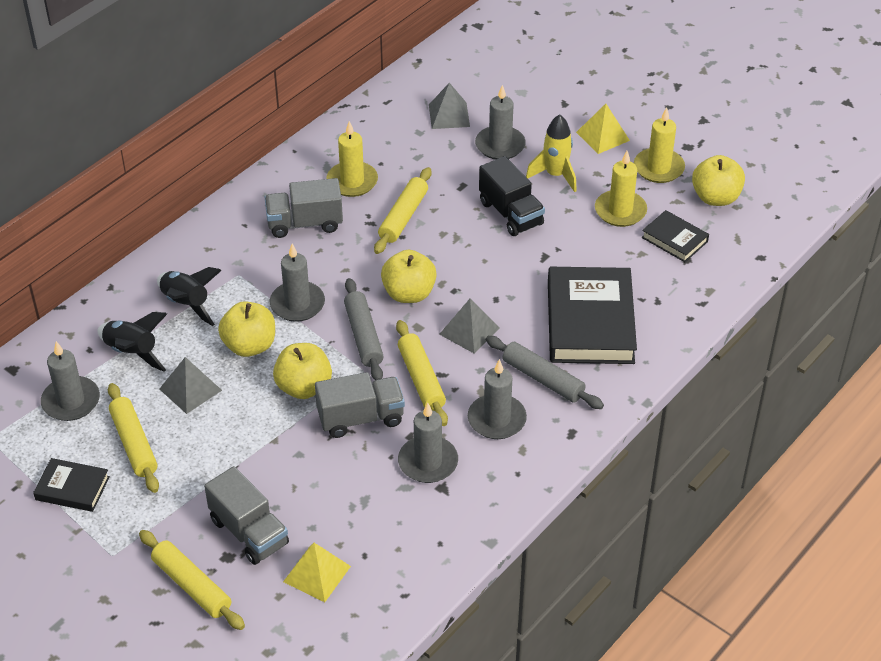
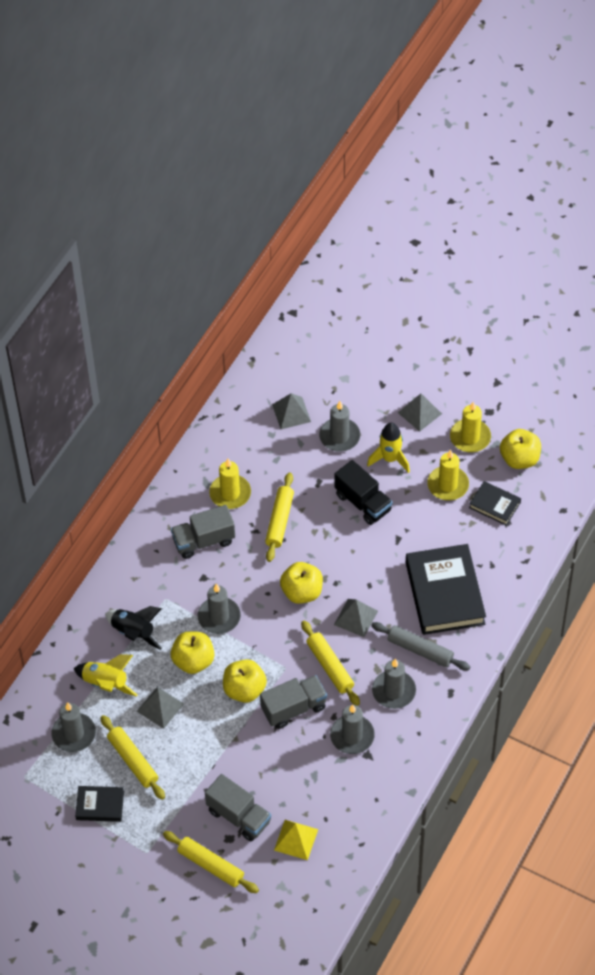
camera: 10 degrees left, 10 degrees up
(132, 353) = (106, 683): black rocket -> yellow rocket
(363, 336) = (277, 637): grey rolling pin -> none
(602, 136) = (419, 413): yellow pyramid -> grey pyramid

